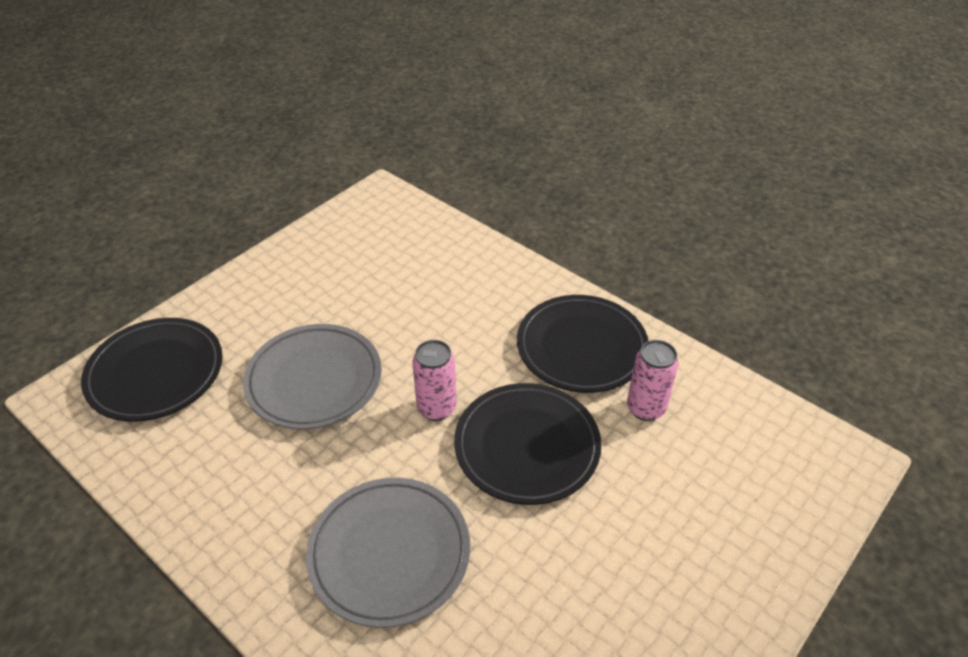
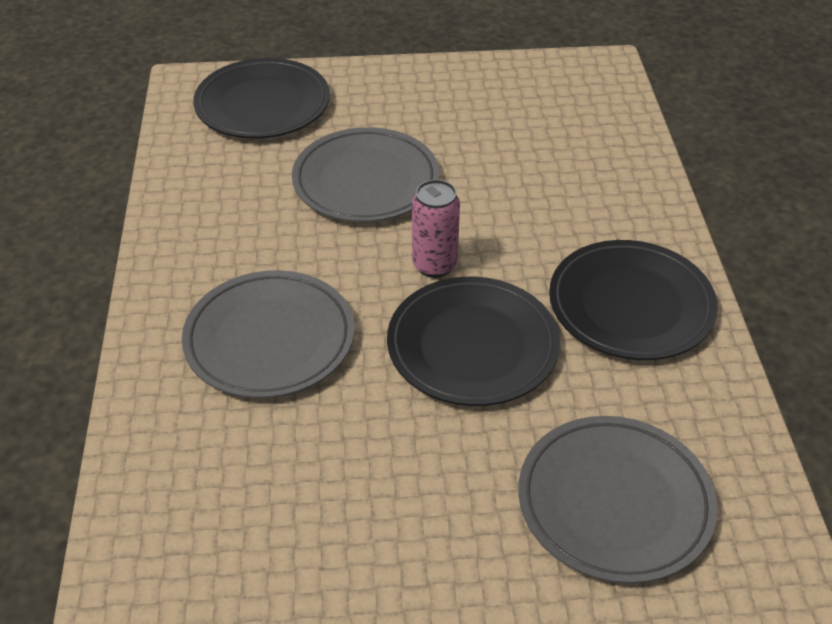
camera: 45 degrees right, 0 degrees up
(645, 408) = (626, 396): pink can -> none
(716, 480) = (614, 502): none -> grey plate

